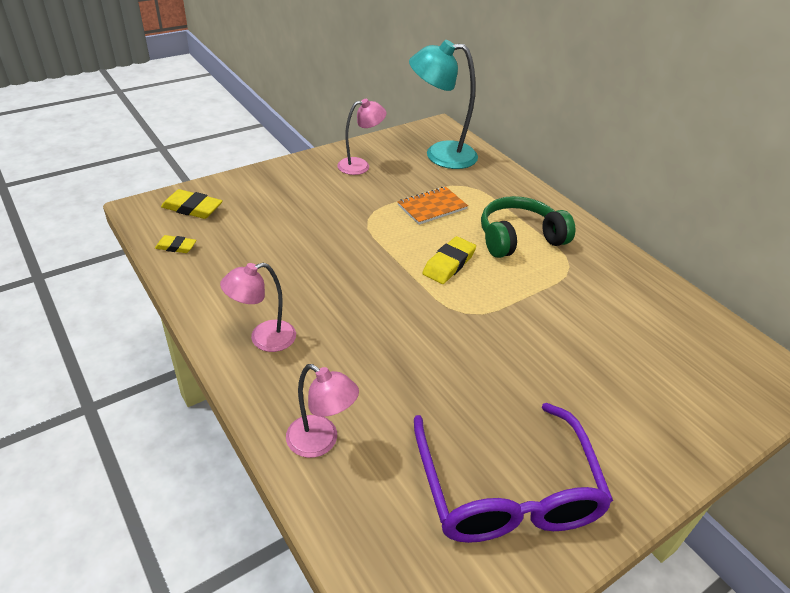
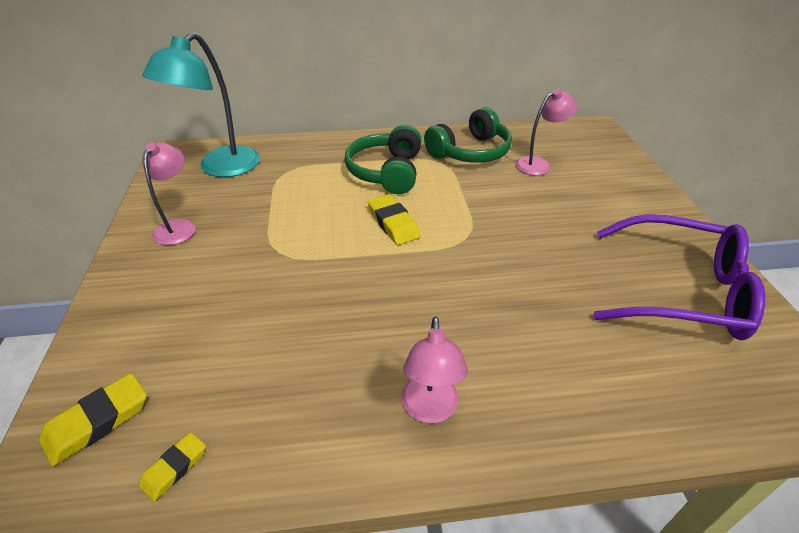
camera: 60 degrees left, 0 degrees up
(320, 442) = (607, 403): pink lamp -> pink lamp (538, 164)
(432, 207) = (300, 203): orange notebook -> none
(609, 282) = (470, 152): none -> green headphones

